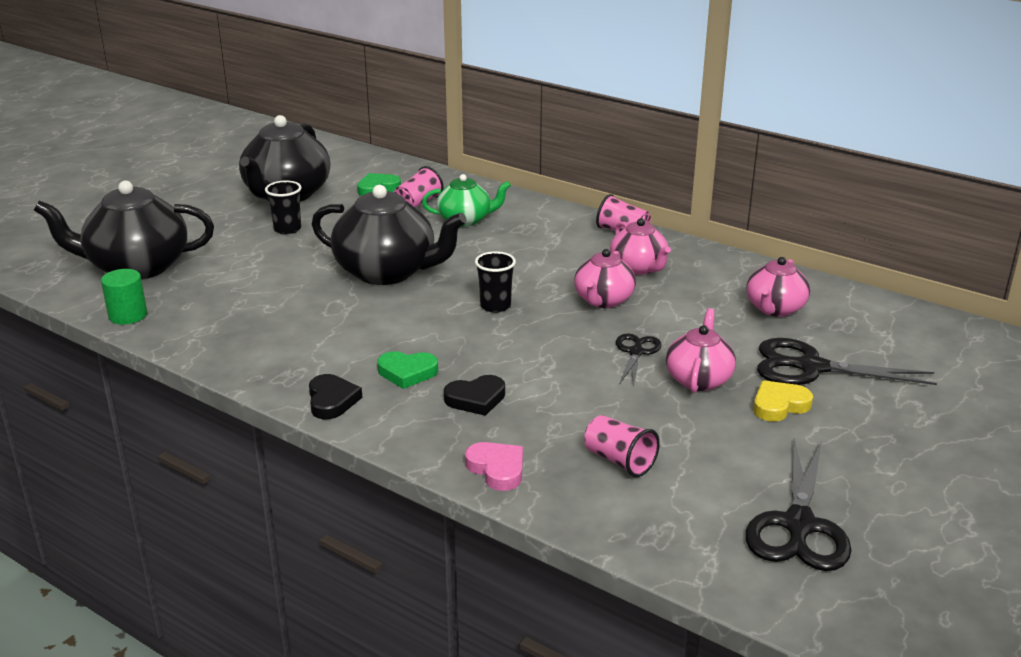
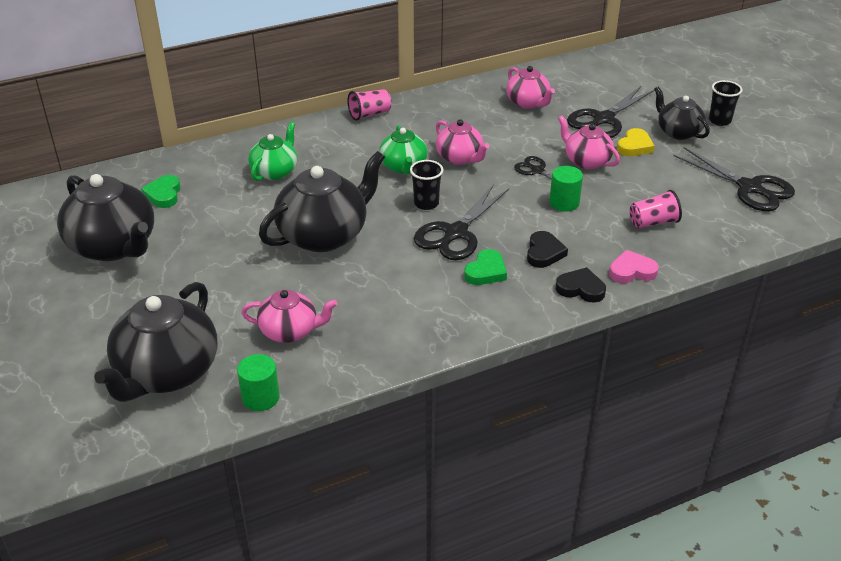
camera: 60 degrees left, 10 degrees up
(287, 229) = (188, 264): black cup -> black cup (719, 120)
(332, 400) = (497, 317): black heart -> black heart (581, 288)
(418, 203) = (218, 183): pink cup -> none
(459, 337) = (455, 233): none -> black scissors
(548, 275) = (403, 166): none -> green teapot
(590, 386) = (564, 203): none -> green cylinder
(639, 268) = (428, 128): pink teapot -> pink teapot (290, 331)
(779, 405) = (634, 146): yellow heart -> yellow heart turned 150 degrees counterclockwise
(862, 431) = (678, 132): none -> black teapot

